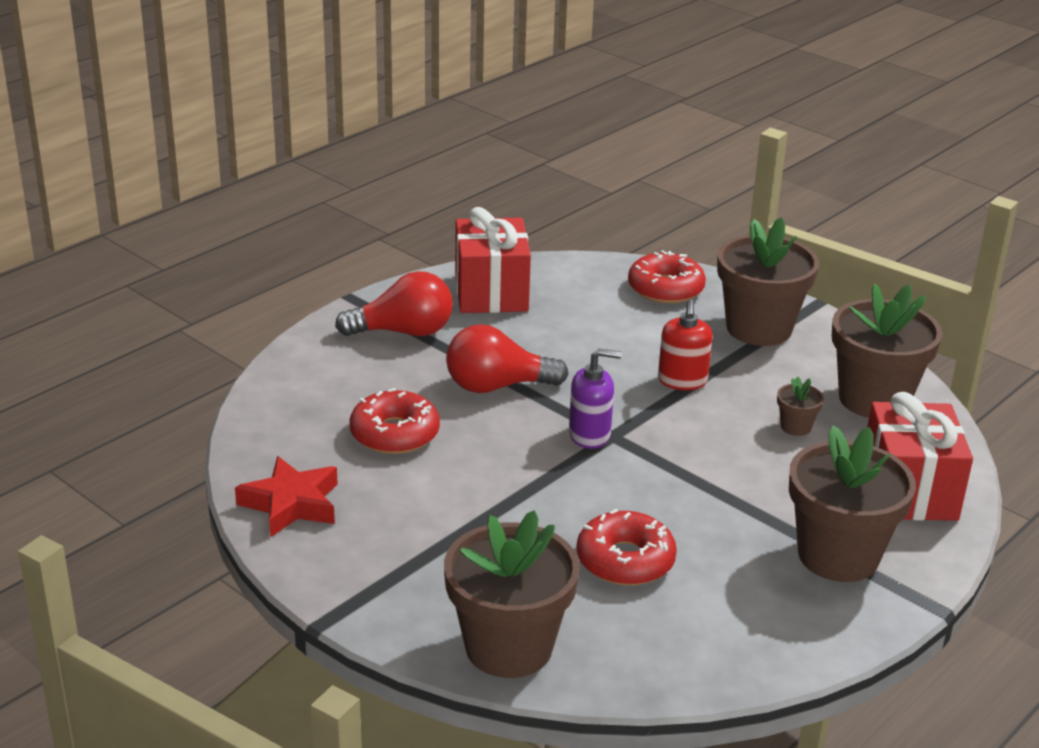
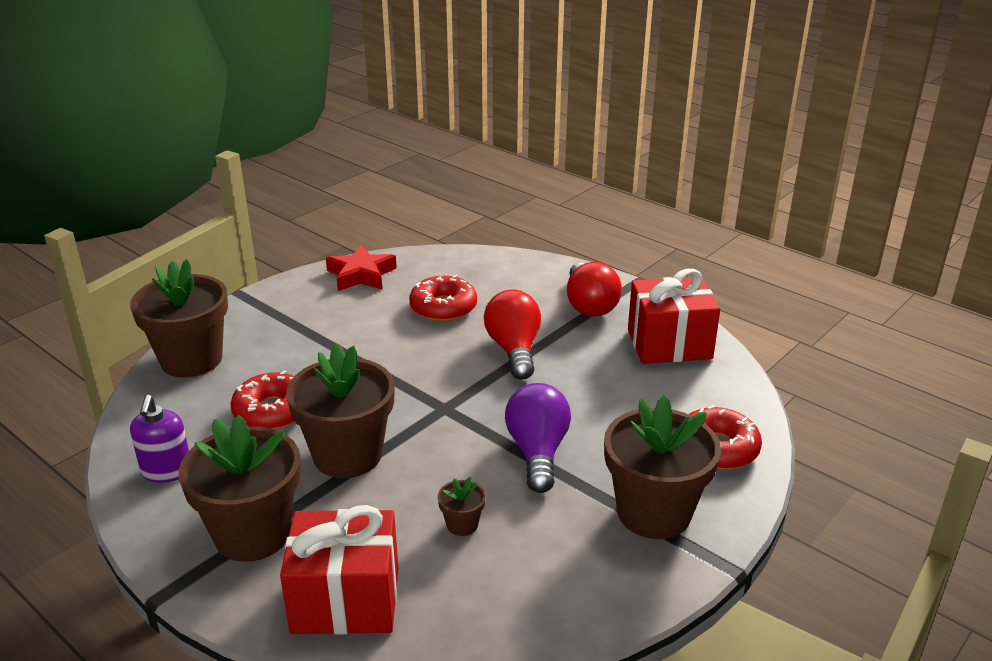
camera: 90 degrees right, 0 degrees up
(590, 435) = (444, 396): purple soap dispenser -> purple soap dispenser (166, 471)
(682, 381) = (537, 452): red soap dispenser -> purple light bulb
(873, 399) = (520, 594): brown flower pot -> brown flower pot (347, 455)

